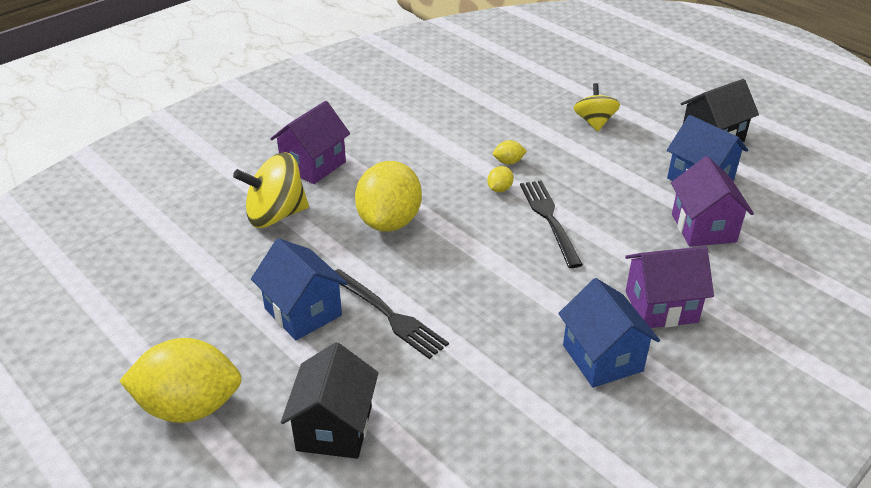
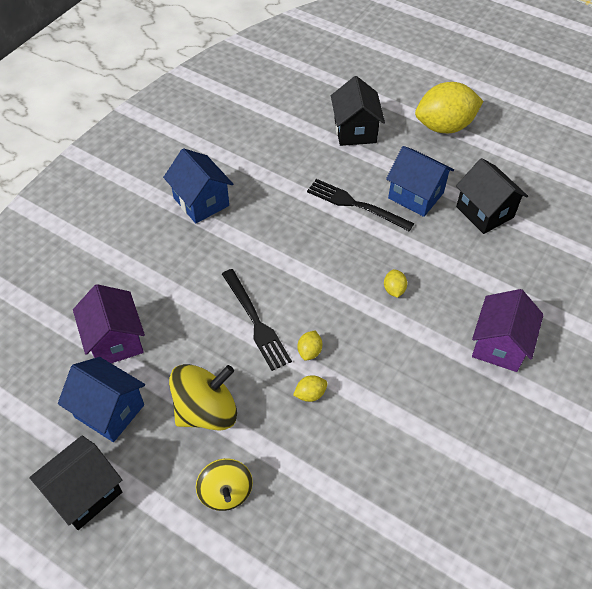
camera: 165 degrees right, 15 degrees up
(231, 277) = (484, 212): none -> black house
(276, 215) = (492, 276): yellow spinning top -> yellow spinning top (206, 411)
(389, 221) = (394, 290): yellow lemon -> yellow lemon, size x0.40
(661, 307) = (158, 250): purple house -> none

